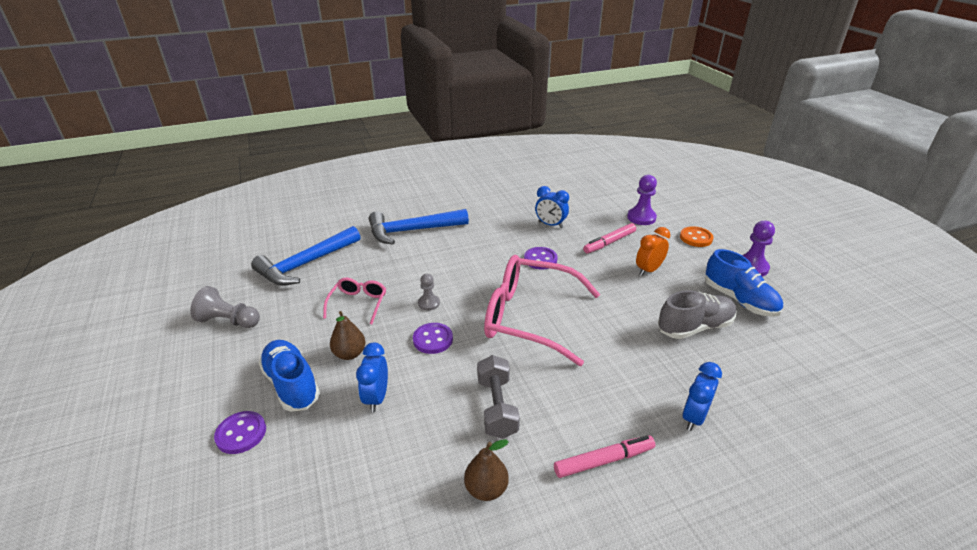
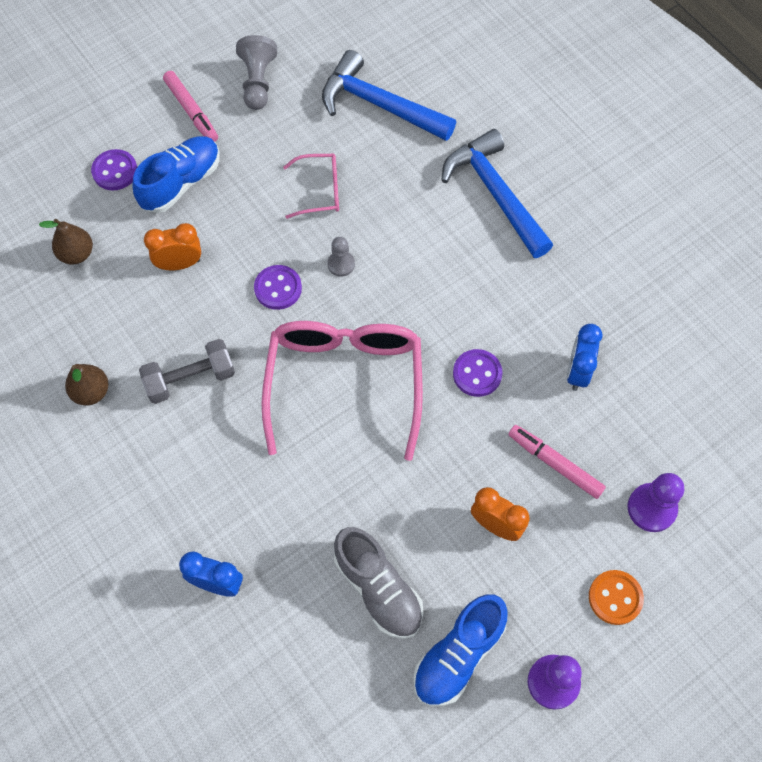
camera: 75 degrees right, 30 degrees up
(349, 354) = (235, 215): brown pear -> brown pear (76, 254)
(376, 398) = (179, 264): blue clock -> orange clock
(603, 460) = (141, 492): pink marker -> pink marker (191, 111)

